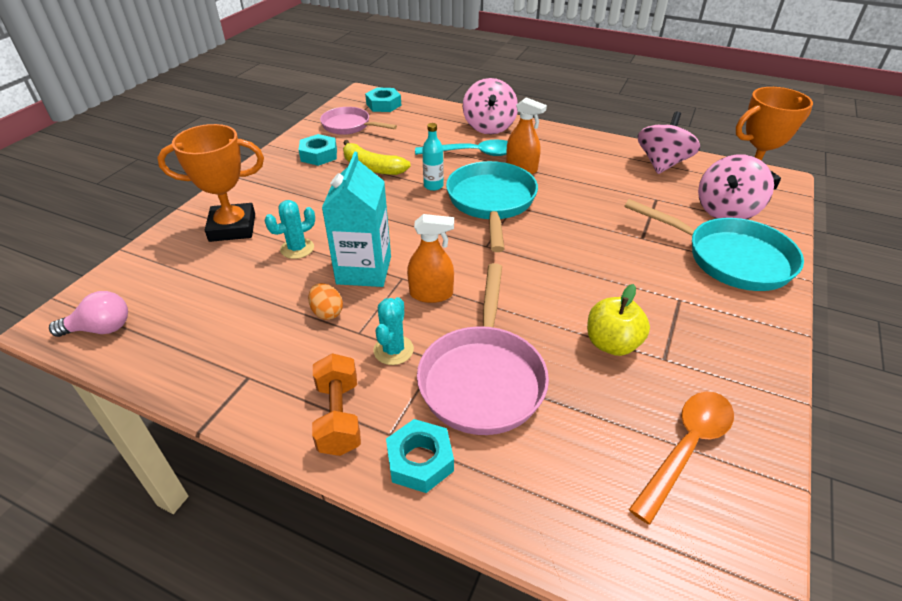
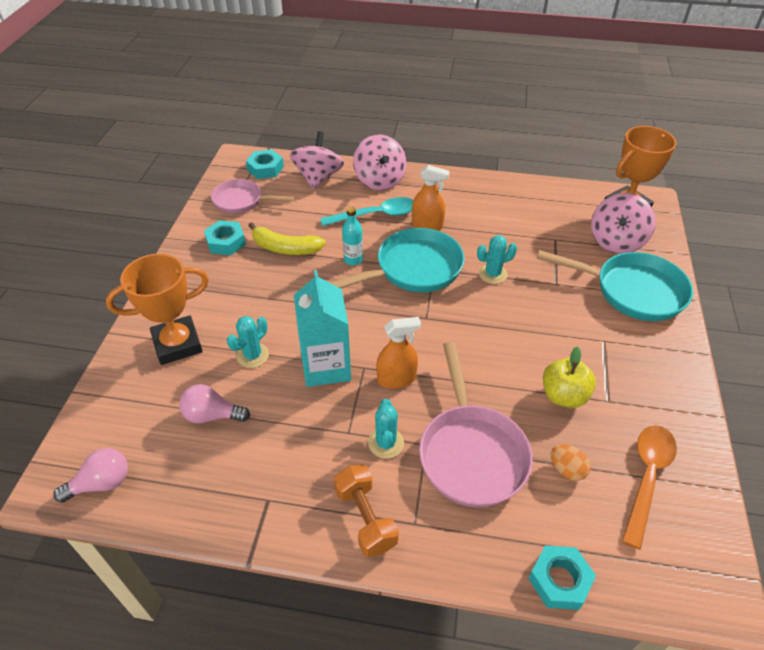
camera: 15 degrees left, 5 degrees up
(233, 291) = (212, 415): none -> pink light bulb
(327, 312) = (311, 418): orange egg -> orange egg (567, 470)
(420, 461) = (449, 541): turquoise nut -> turquoise nut (559, 580)
(491, 202) = (413, 269): turquoise pan -> turquoise pan turned 75 degrees clockwise
(574, 219) = (492, 274): none -> turquoise cactus
(662, 164) = (549, 199): pink spinning top -> pink spinning top (318, 178)

